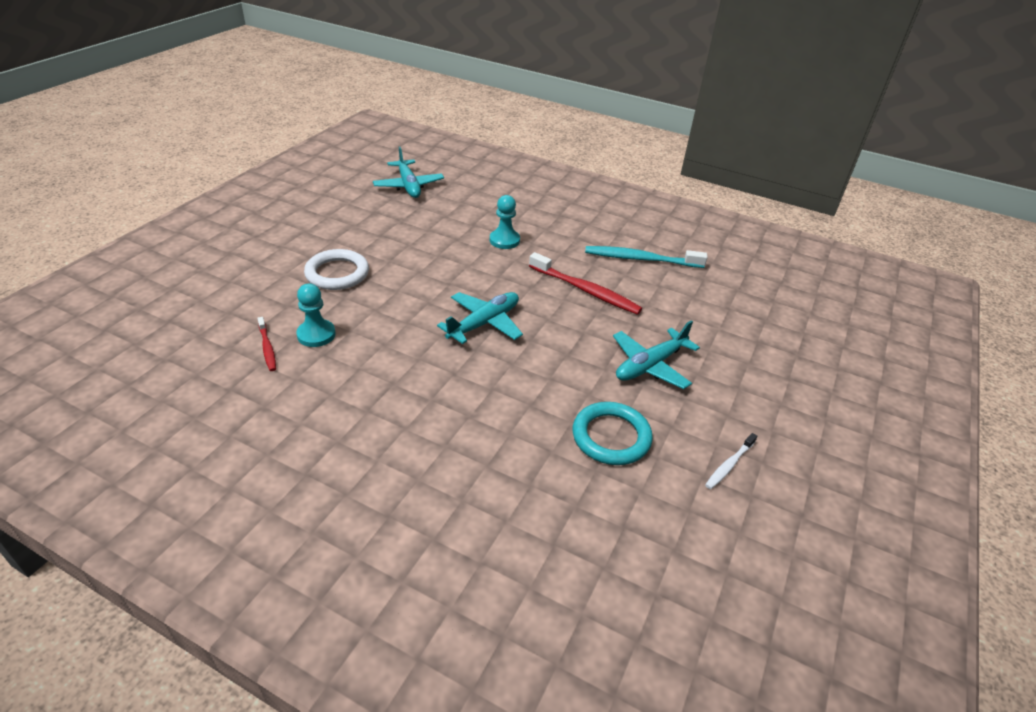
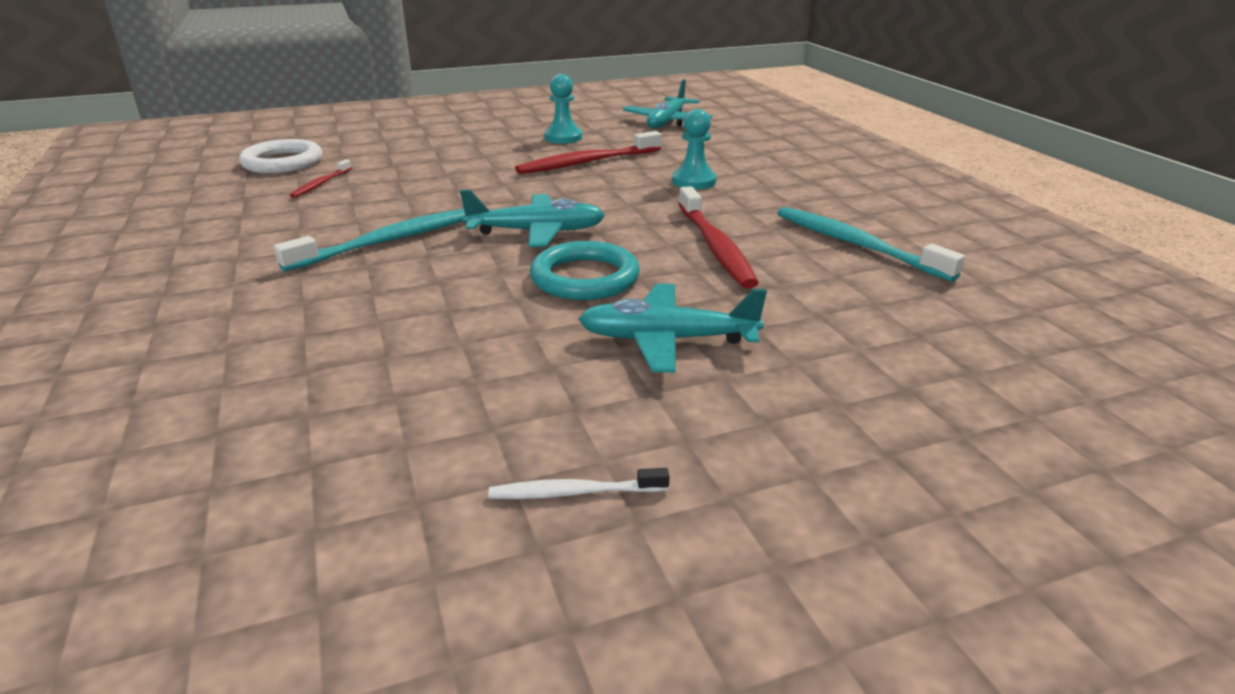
camera: 45 degrees right, 10 degrees down
(316, 334) = (373, 188): turquoise pawn -> turquoise pawn (563, 137)
(337, 273) = (475, 158): white ring -> white ring (282, 162)
(411, 375) = (387, 242): none -> turquoise toothbrush
(419, 247) = (588, 162): none -> red toothbrush
(611, 437) = (476, 378): turquoise ring -> turquoise ring (585, 278)

